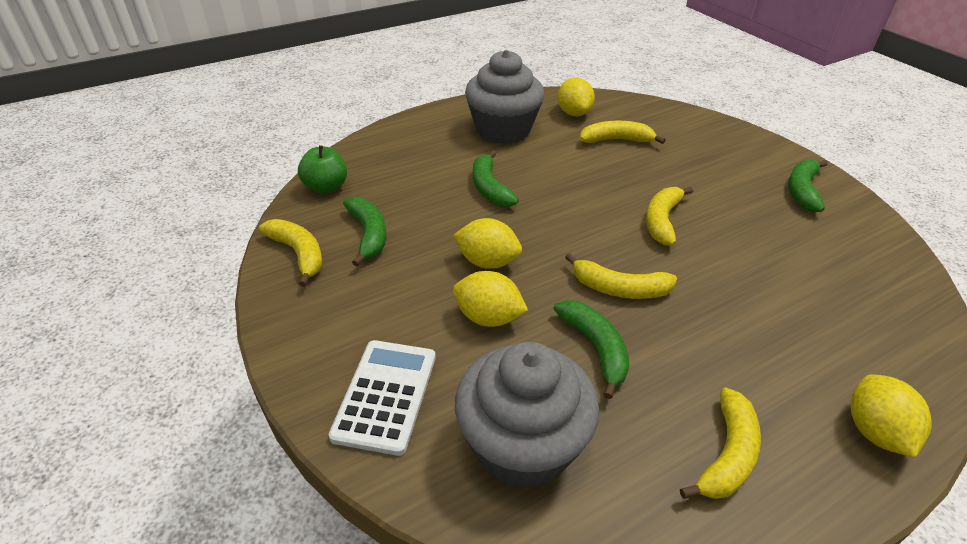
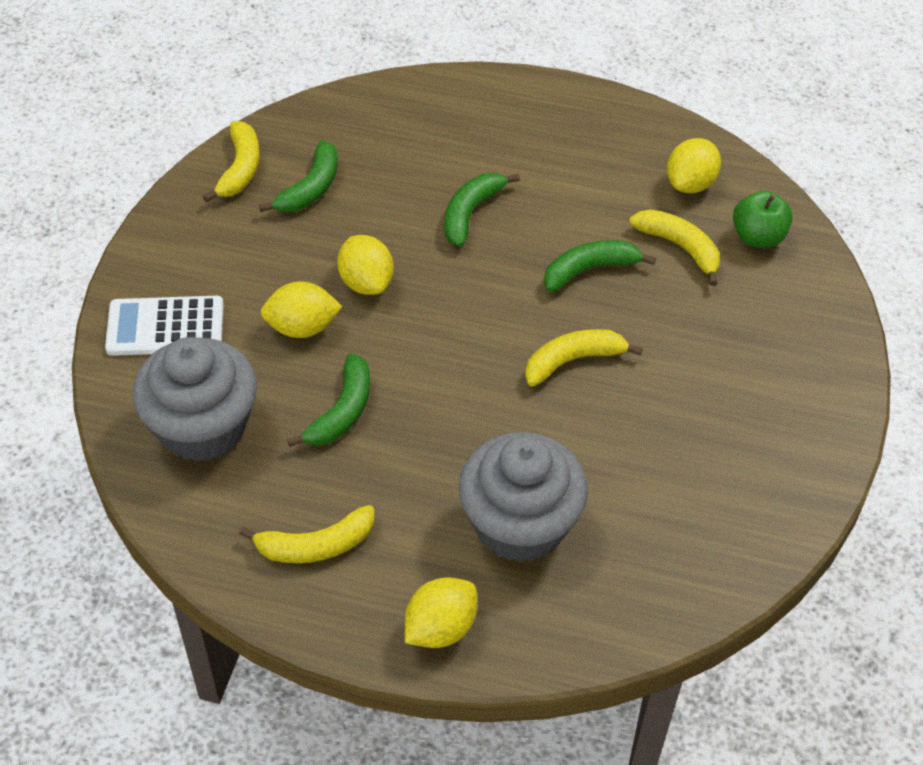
camera: 45 degrees right, 10 degrees up
(326, 187) = (336, 114): green apple -> green apple (758, 237)
(385, 395) = (165, 327): white calculator -> white calculator turned 150 degrees counterclockwise
(488, 317) = (302, 327): yellow lemon -> yellow lemon turned 75 degrees counterclockwise
(503, 129) = (582, 154): grey cupcake -> grey cupcake (519, 524)
(619, 289) = (433, 385): yellow banana -> none
(802, 191) = (775, 442): green banana -> green banana (589, 270)

